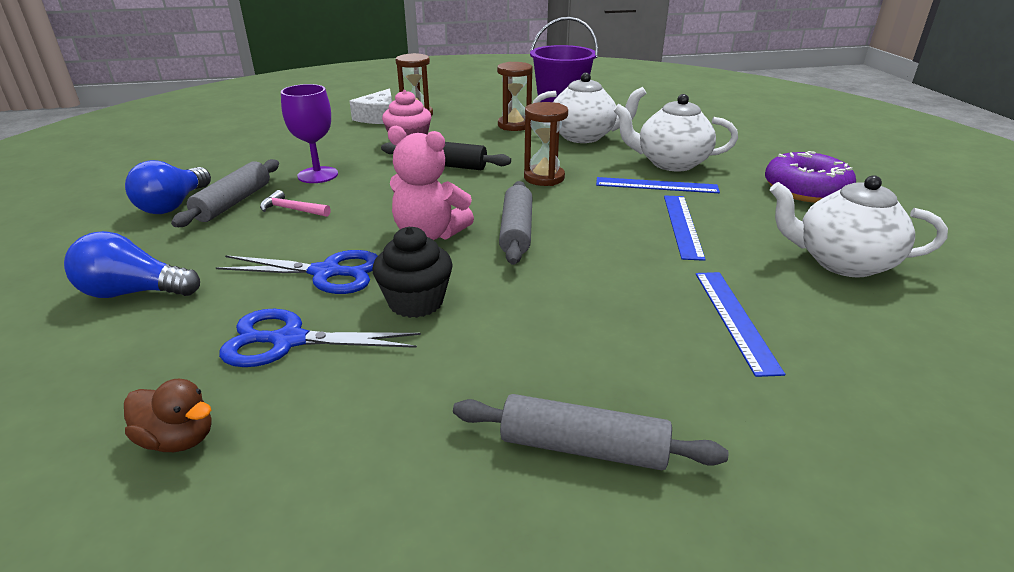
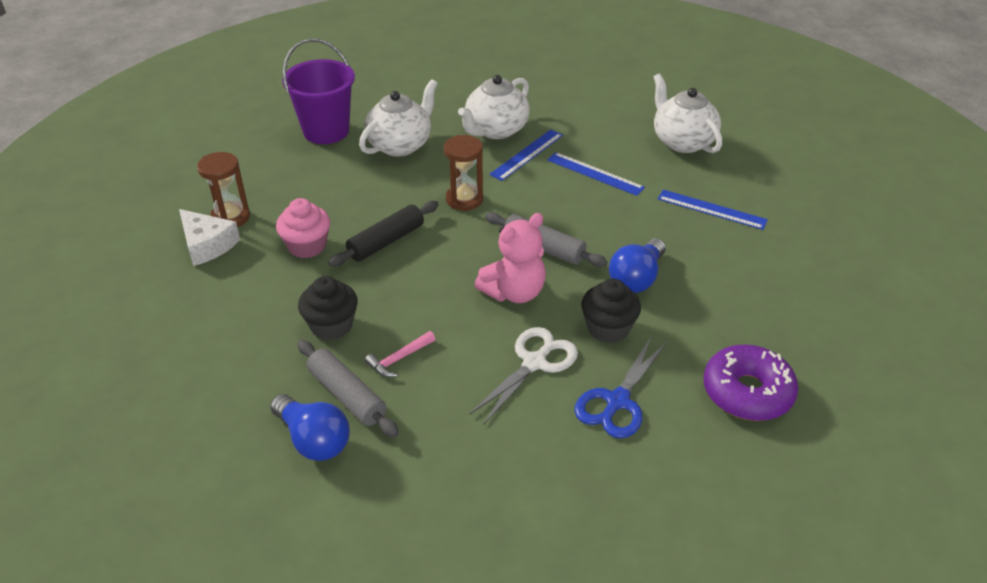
camera: 60 degrees left, 10 degrees up
(133, 292) = (486, 482): blue light bulb -> blue light bulb (636, 278)
(178, 439) = (696, 470): brown duck -> none
(318, 175) = (331, 325): purple goblet -> black cupcake
(326, 273) = (534, 363): blue scissors -> white scissors
(514, 125) = (332, 170): brown hourglass -> none
(583, 447) = (784, 311): grey rolling pin -> none
(805, 190) = (588, 100): purple donut -> purple donut (747, 392)
(841, 262) = (682, 141): white teapot -> white teapot turned 105 degrees clockwise

